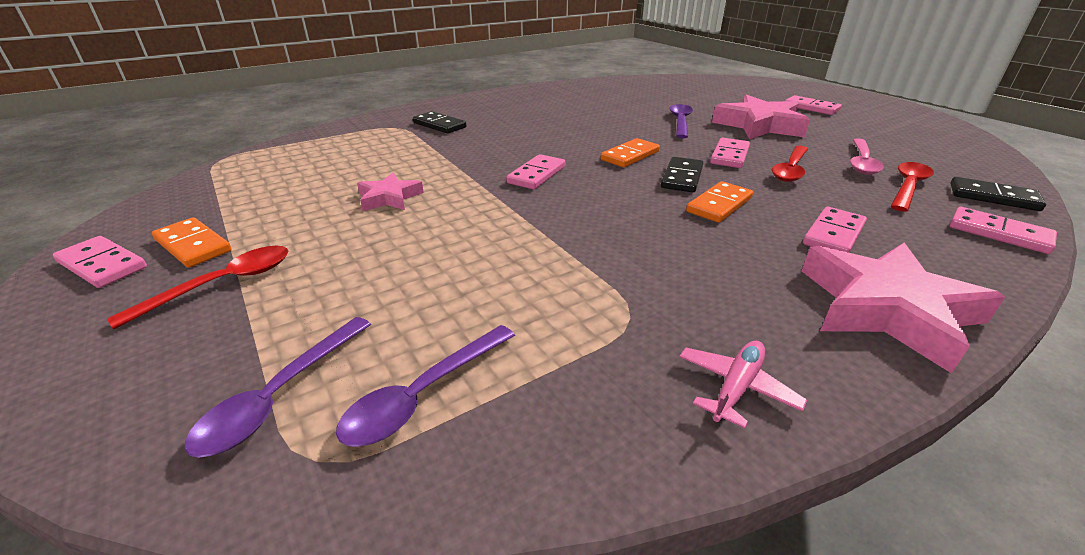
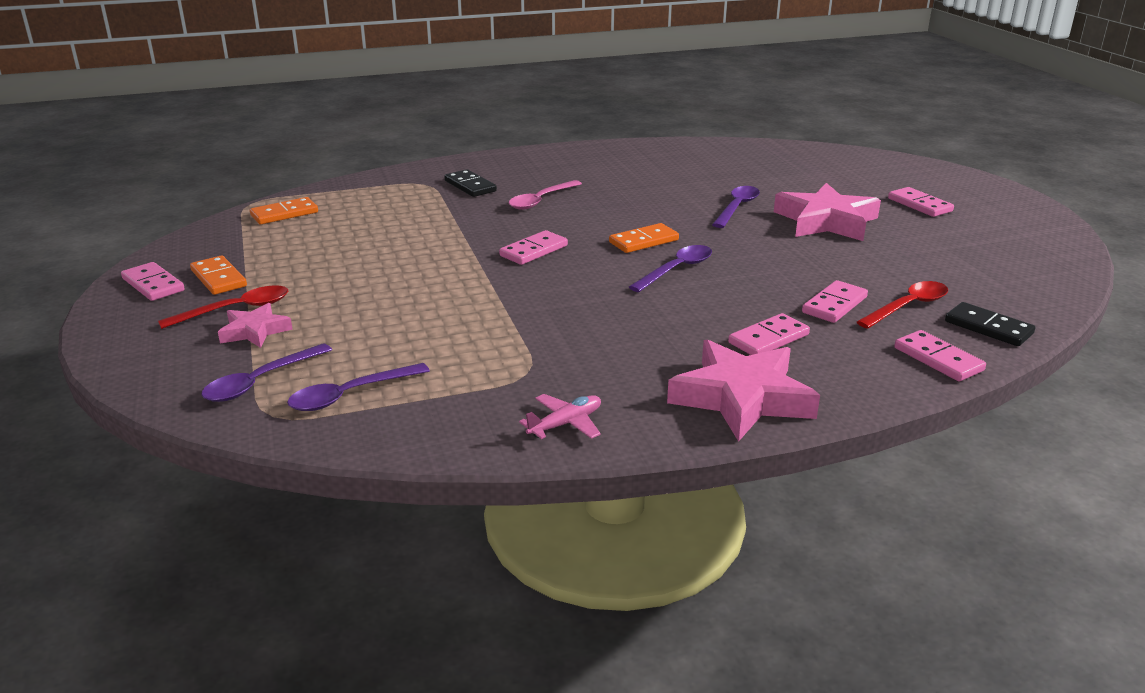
camera: 15 degrees right, 5 degrees down
(389, 198) = (386, 257): pink star -> pink star (255, 331)
(682, 177) = (676, 270): black domino -> purple spoon
(719, 205) = (686, 300): orange domino -> orange domino (284, 214)
(729, 156) = (751, 253): pink domino -> pink domino (834, 305)
(790, 169) = (801, 275): red spoon -> none
(861, 162) = (892, 276): pink spoon -> pink spoon (541, 200)

